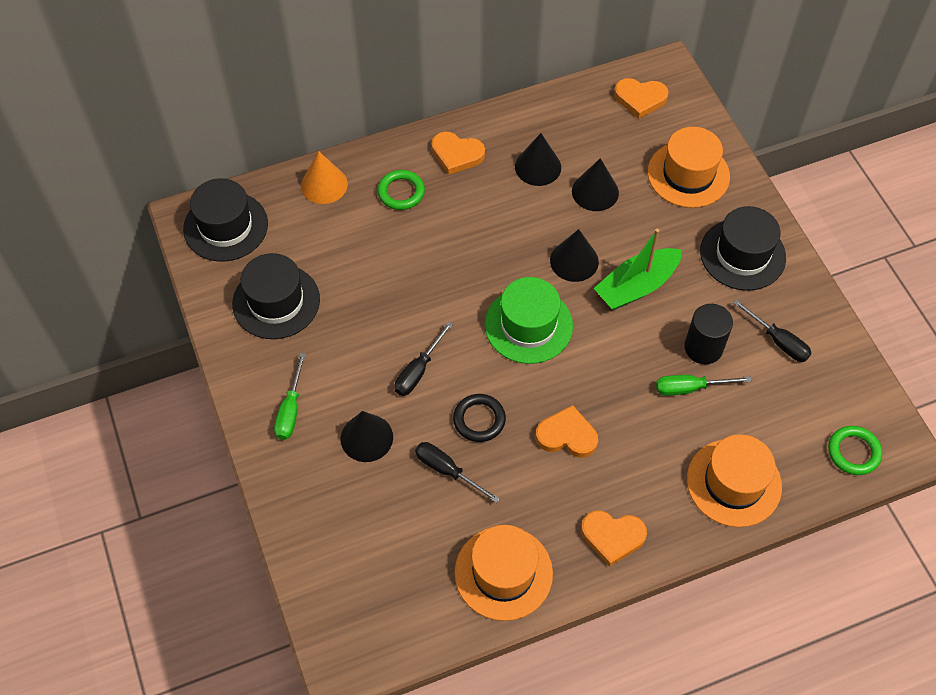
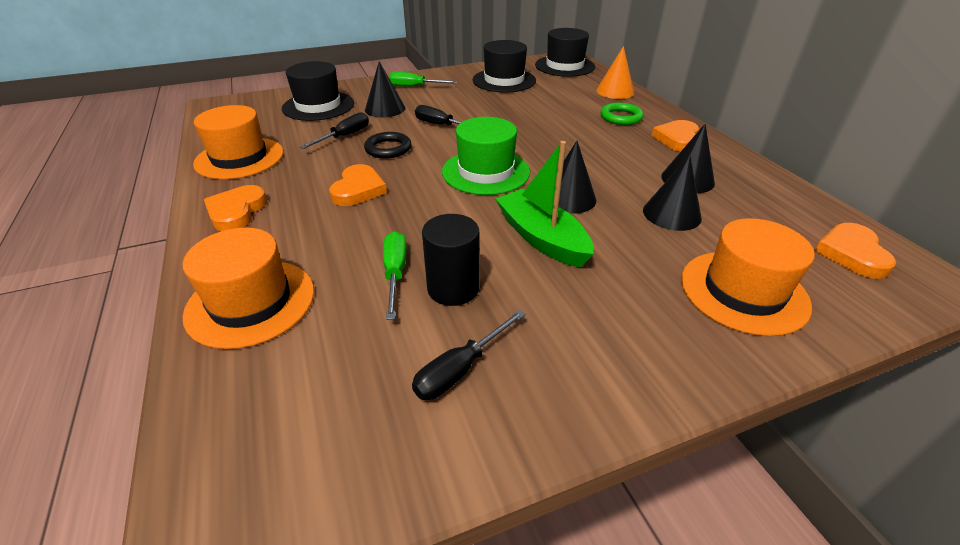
camera: 90 degrees right, 20 degrees down
(742, 254) = (617, 340): black hat -> black hat (318, 106)
(853, 452) = (233, 453): green ring -> none

